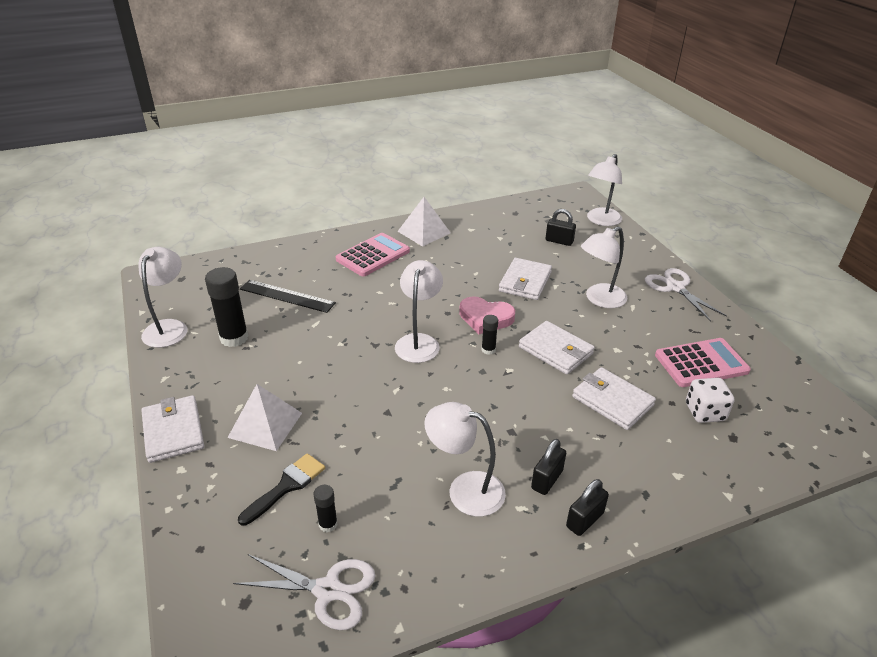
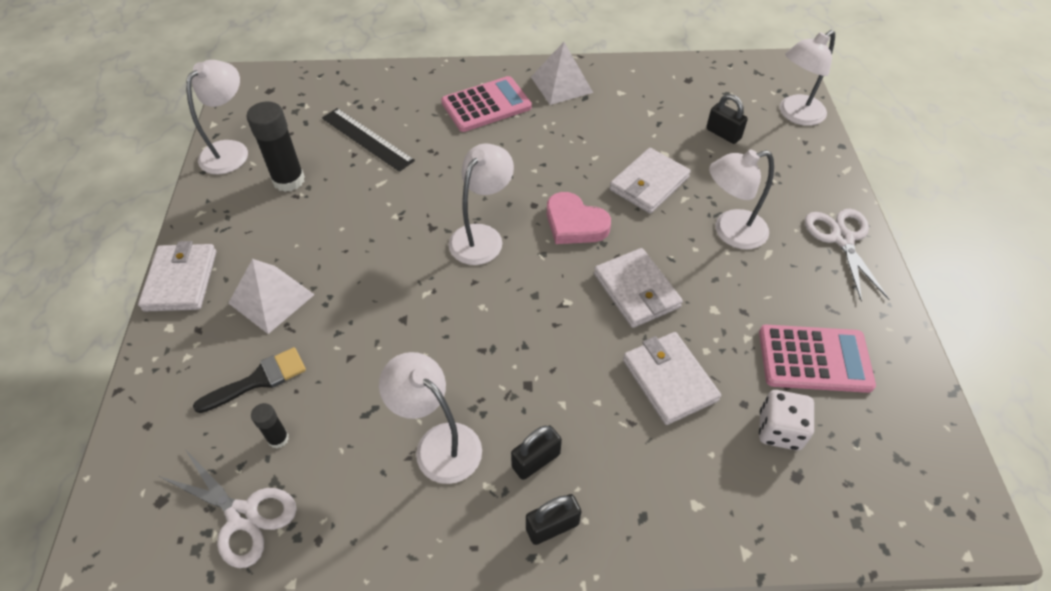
camera: 20 degrees right, 15 degrees up
(488, 350) = (556, 268): black glue stick -> none

